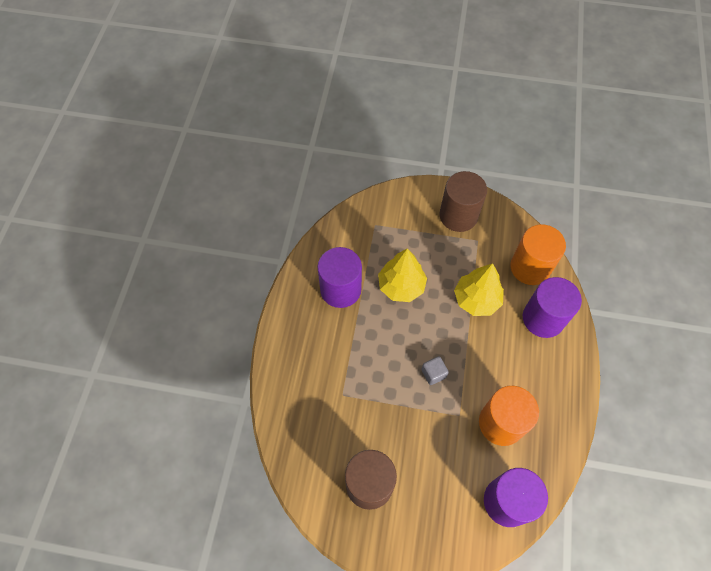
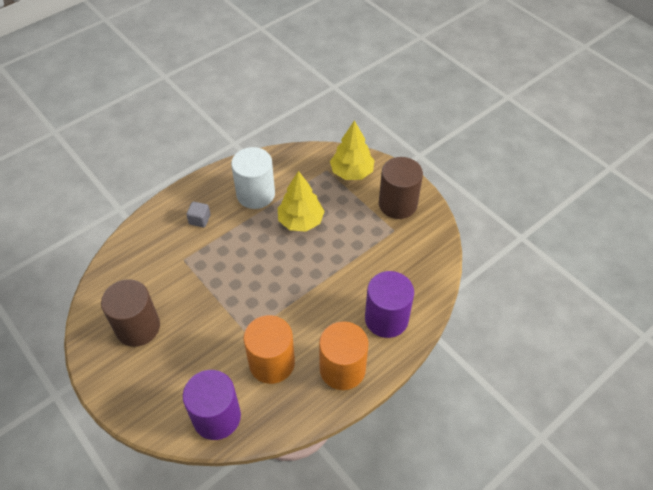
camera: 40 degrees right, 10 degrees down
(340, 289) = (255, 194): purple cylinder -> white cylinder
(433, 373) = (259, 293): grey cube -> grey cube (199, 220)
(476, 299) = (347, 268): yellow tree -> yellow tree (351, 172)
(530, 267) = (416, 277): orange cylinder -> orange cylinder (342, 369)

